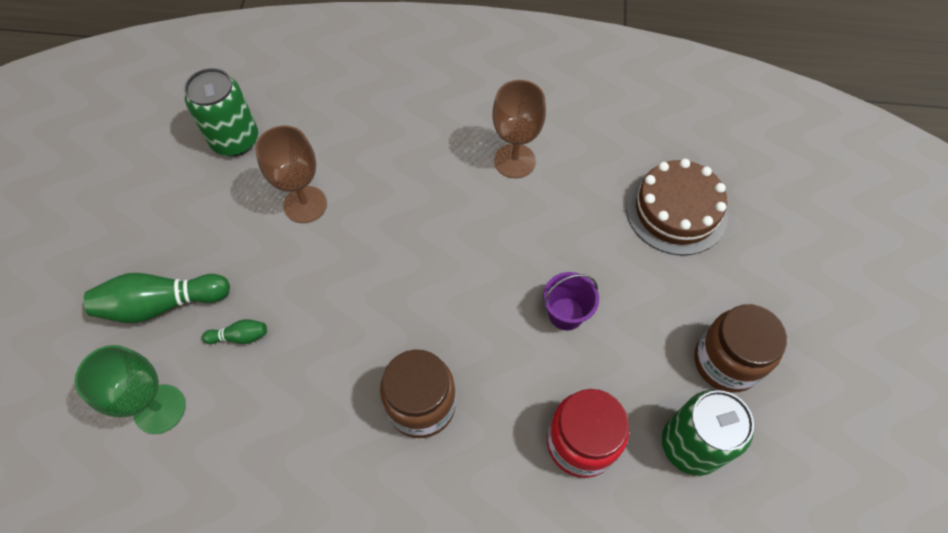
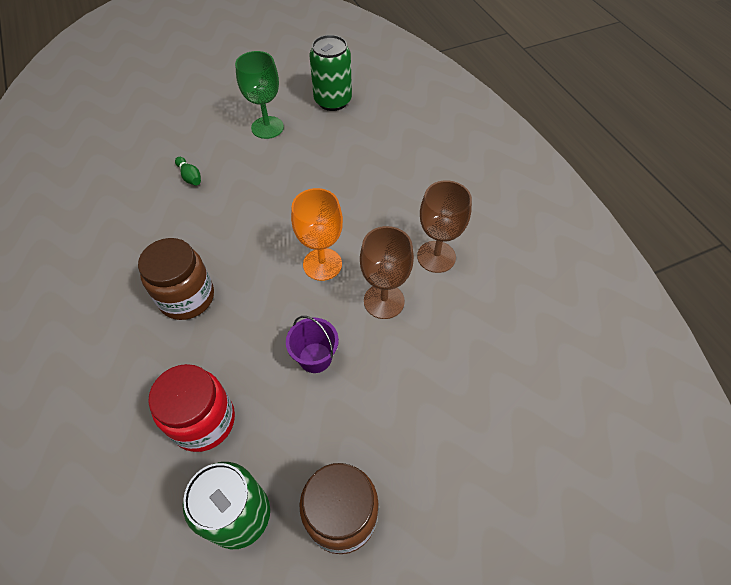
camera: 60 degrees right, 5 degrees down
(160, 409) = (124, 167): green goblet -> green goblet (267, 127)
(162, 304) = (193, 131): green bowling pin -> none
(305, 204) = (308, 158): brown goblet -> brown goblet (384, 301)
(461, 258) = (322, 264): none -> orange goblet
(676, 211) = (478, 402): brown cake -> none

